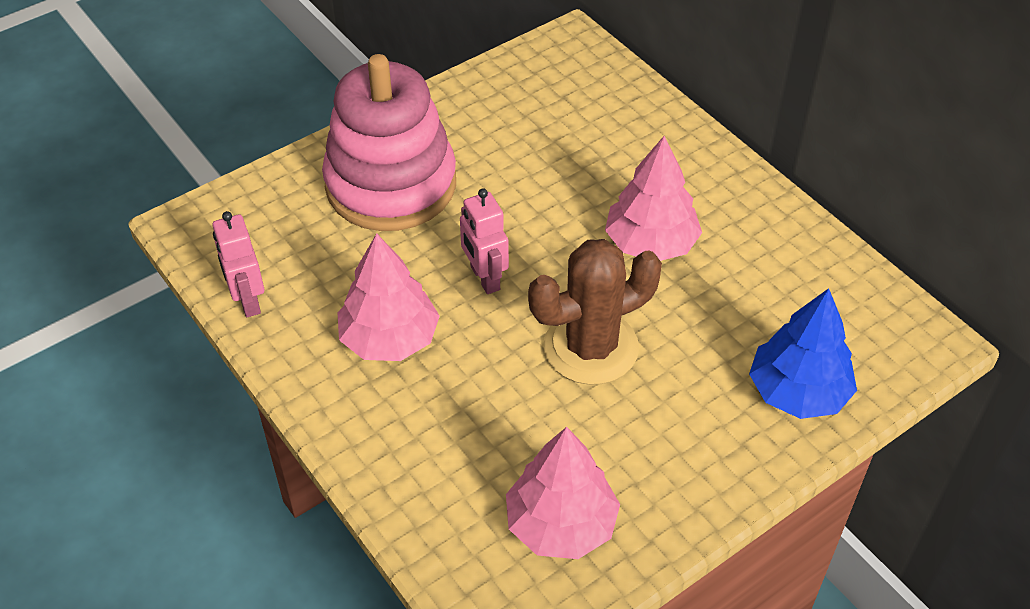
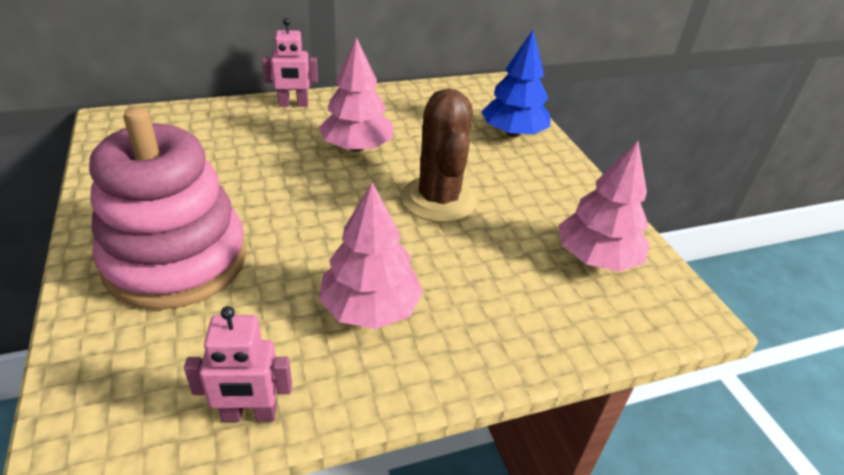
camera: 75 degrees left, 10 degrees down
(484, 278) = (336, 233): pink robot -> pink robot (293, 104)

